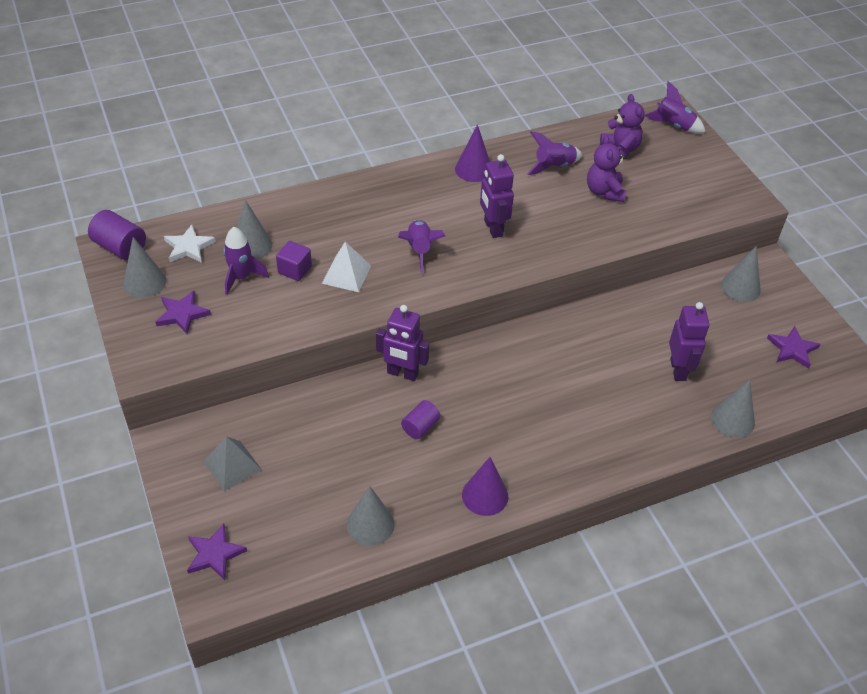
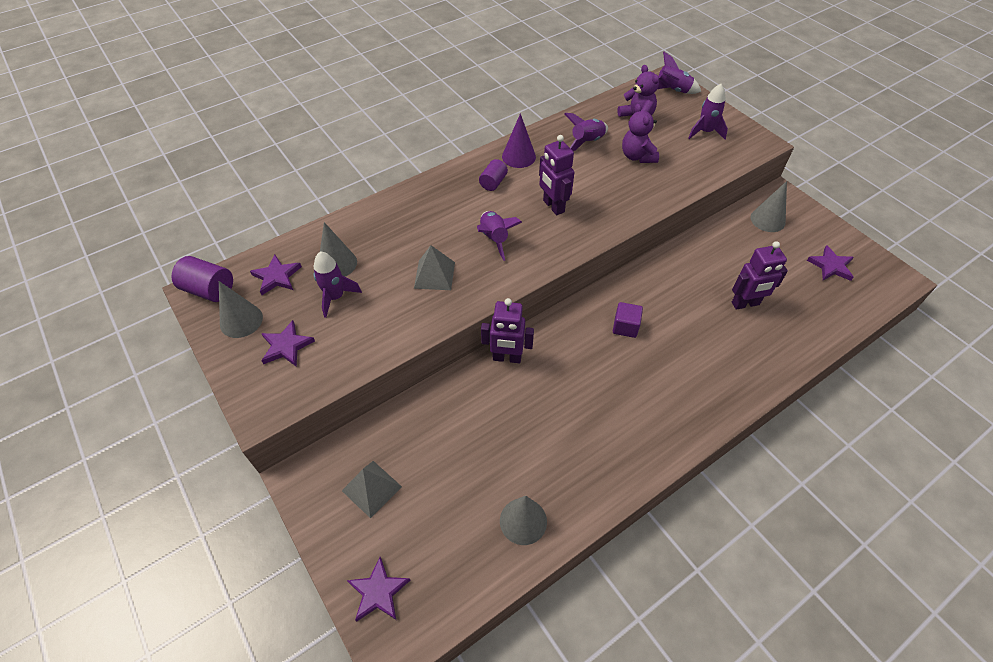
camera: 10 degrees left, 5 degrees up
(189, 247) = (277, 276): white star -> purple star
(295, 270) = (384, 280): purple cube -> purple cube (625, 327)
(346, 274) = (434, 275): white pyramid -> grey pyramid
(420, 427) = (539, 408): purple cylinder -> purple cylinder (493, 183)
(485, 495) = (620, 465): purple cone -> none
(678, 370) = (745, 304): purple robot -> purple robot turned 90 degrees clockwise
(692, 178) = (705, 132): none -> purple rocket
(732, 420) = (808, 341): grey cone -> none

